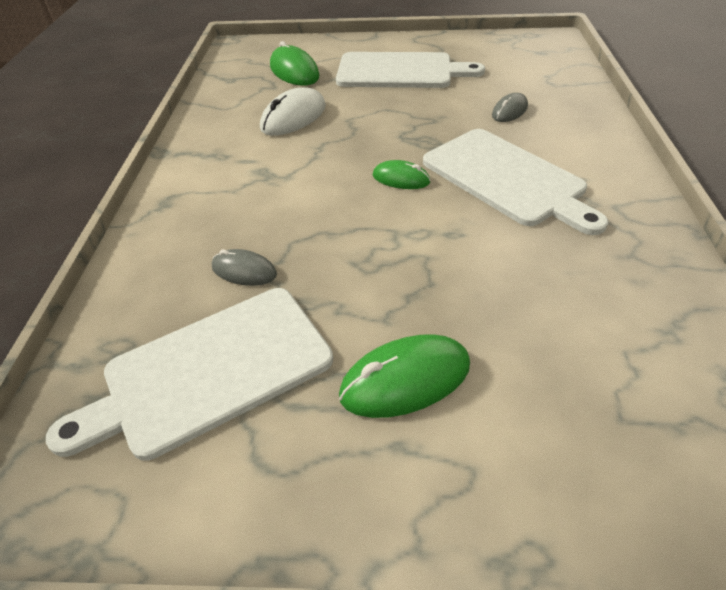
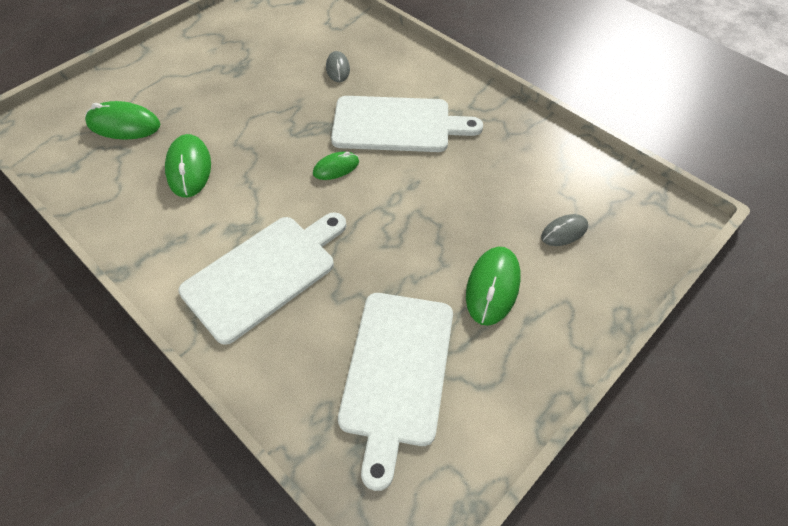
camera: 50 degrees left, 10 degrees up
(244, 271) = (328, 303): grey mouse -> grey mouse (564, 232)
(293, 117) = (189, 168): white mouse -> green mouse
(400, 71) = (216, 75): white cutting board -> white cutting board (264, 273)

